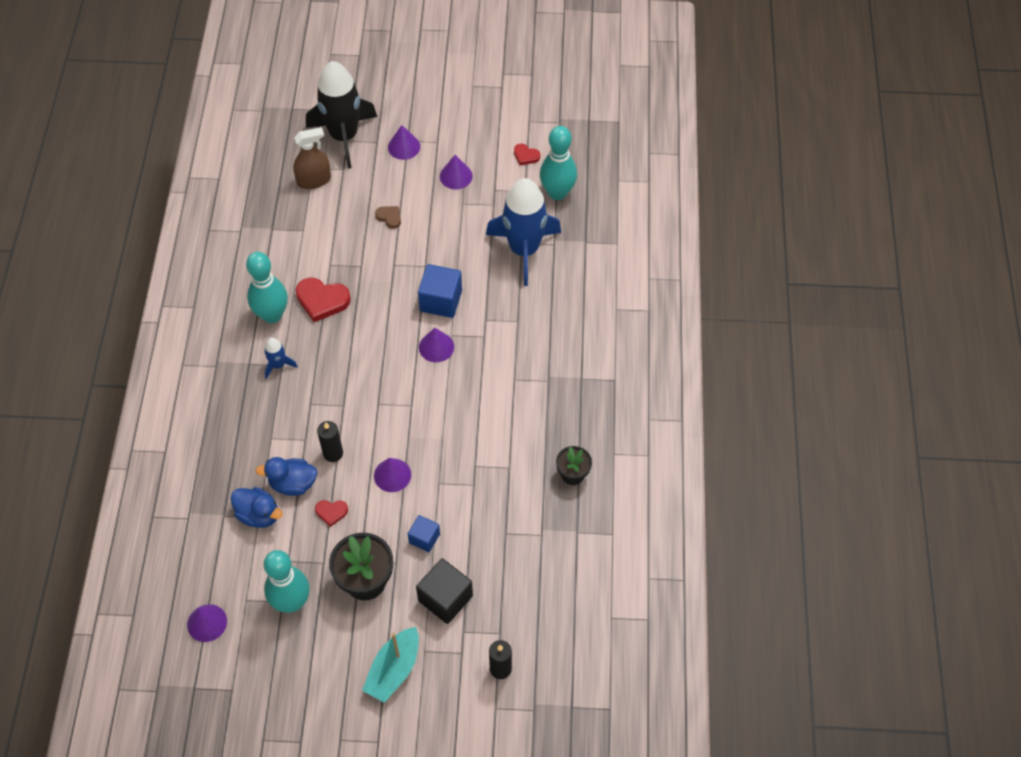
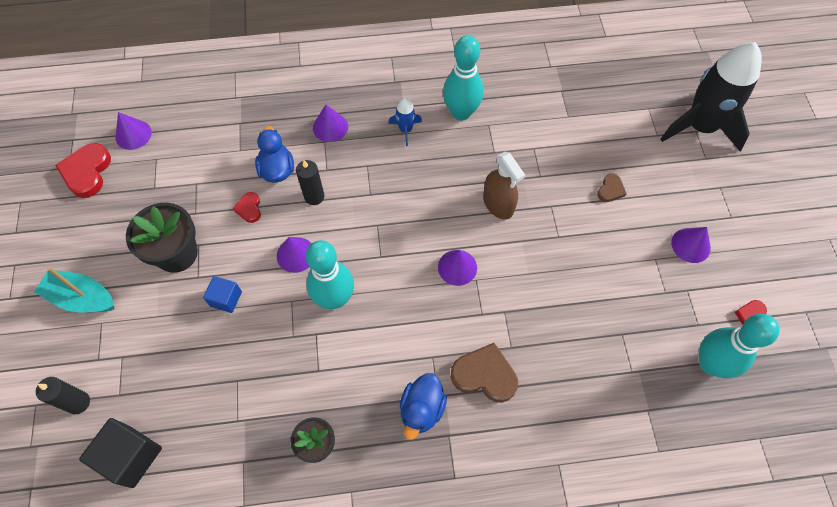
camera: 80 degrees right, 5 degrees up
(259, 515) = (242, 150): blue duck -> blue duck (422, 409)
(291, 602) = (153, 195): turquoise bowling pin -> turquoise bowling pin (334, 298)
(314, 180) = (633, 112): brown spray bottle -> brown spray bottle (498, 204)
(322, 300) = (488, 150): red heart -> red heart (87, 172)
(404, 146) = (710, 185): purple cone -> purple cone (330, 127)
(441, 301) = (517, 261): blue cube -> none
(445, 598) = (158, 332): black cube -> black cube (131, 456)
(524, 250) = (612, 338): blue rocket -> none
(537, 344) = (484, 375): none -> brown heart

